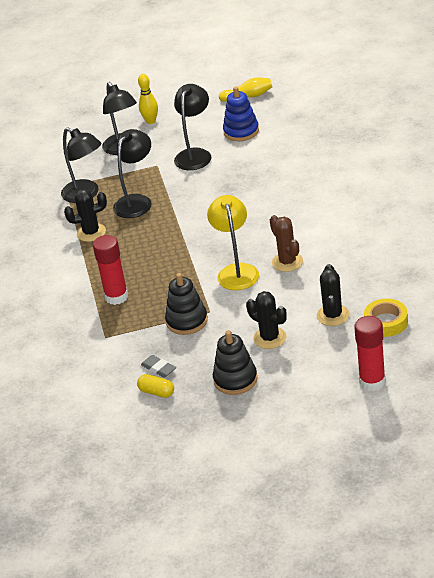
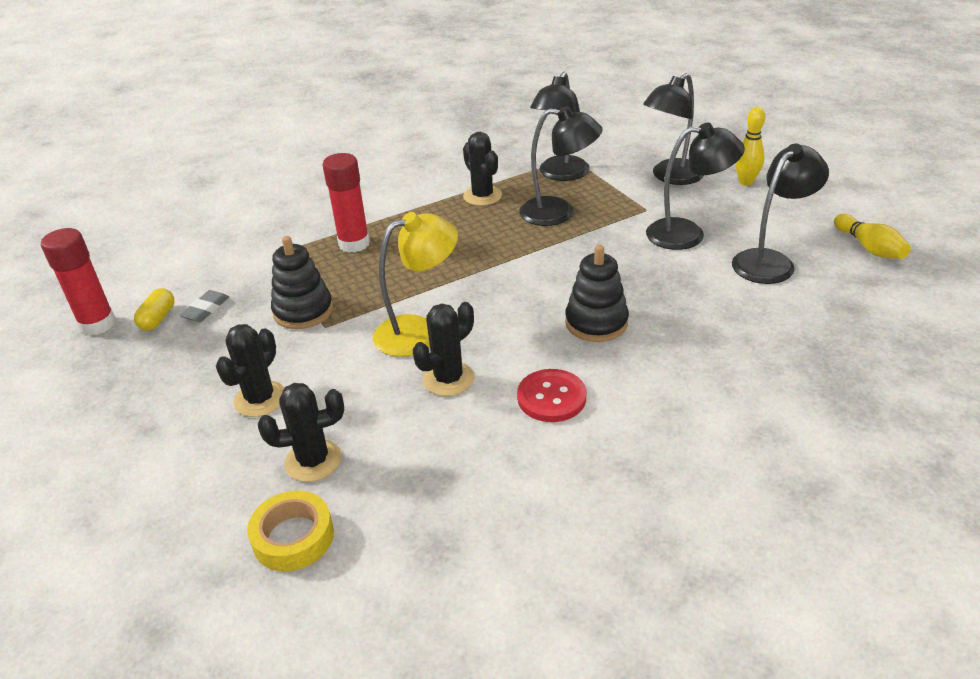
camera: 70 degrees right, 0 degrees up
(235, 379) = (169, 384): black stacking toy -> black stacking toy (596, 323)
(241, 131) = (770, 261): blue stacking toy -> black lamp
(287, 262) = (448, 379): brown cactus -> black cactus
(320, 226) = (551, 397): none -> red button
(372, 382) = (131, 548): red glue stick -> red glue stick (98, 324)

